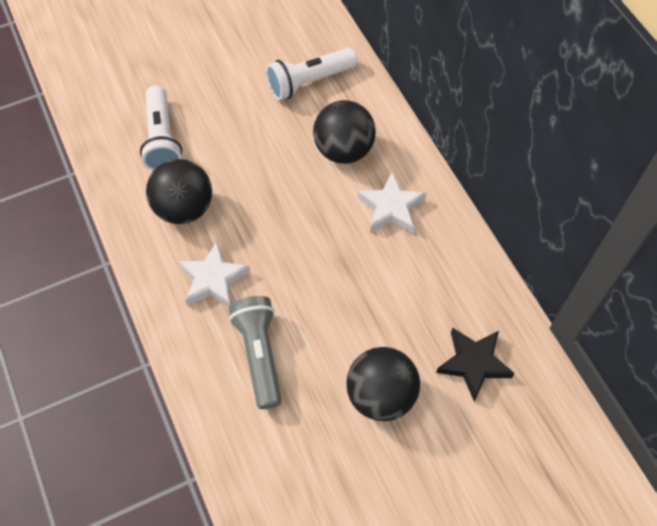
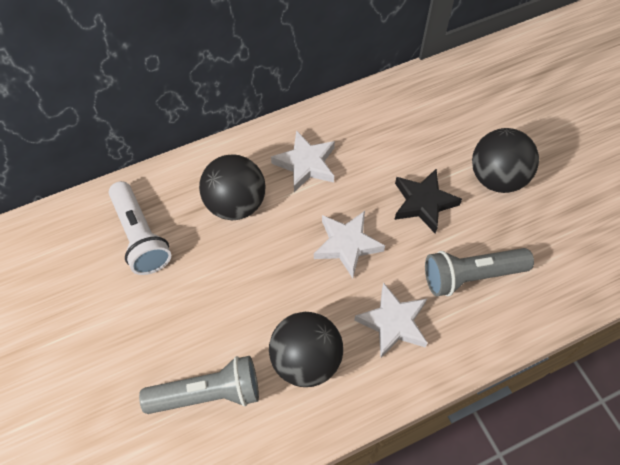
camera: 90 degrees left, 0 degrees up
(162, 139) = (208, 393): white flashlight -> grey flashlight
(297, 243) = (347, 245): none -> white star
(473, 364) = (459, 111): black star -> black star (423, 203)

